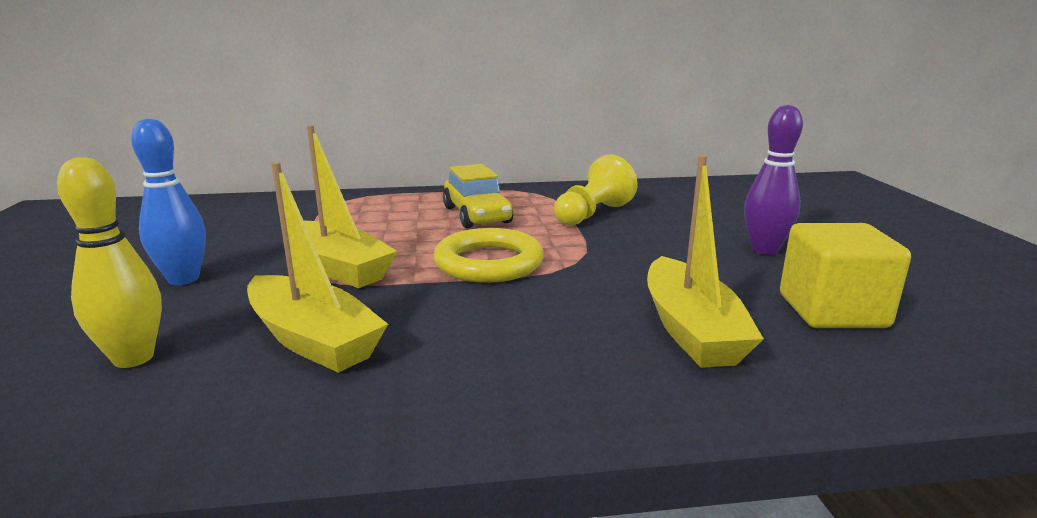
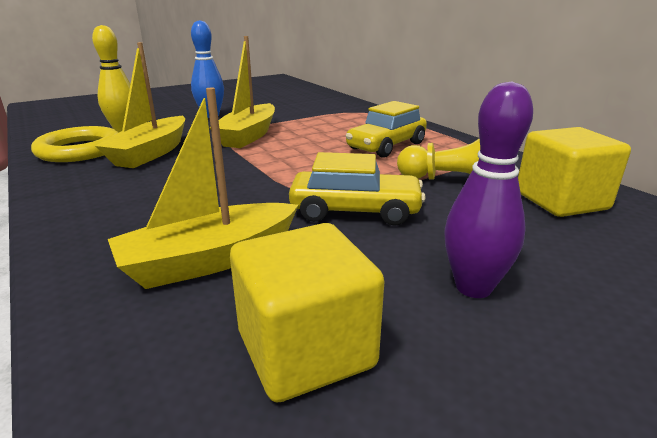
camera: 65 degrees right, 5 degrees up
(489, 263) = (292, 167): yellow ring -> yellow ring (80, 150)
(625, 257) = (355, 211): none -> yellow car
(653, 198) = (561, 201): none -> yellow cube

